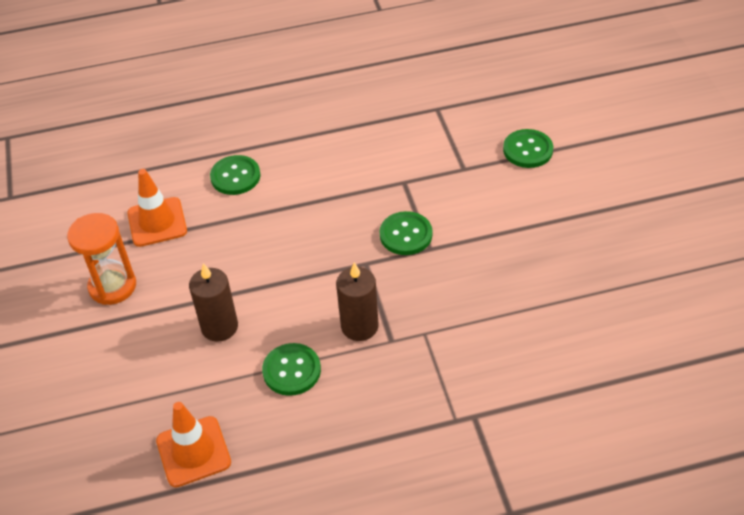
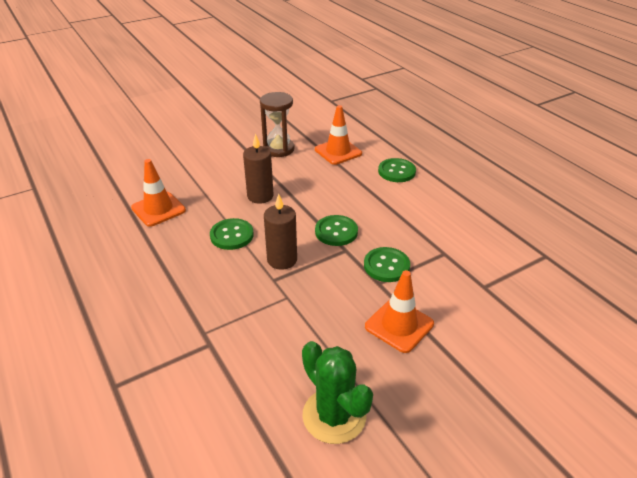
camera: 70 degrees right, 10 degrees down
(112, 286) = (278, 149): orange hourglass -> brown hourglass
(495, 249) = (399, 325): none -> orange traffic cone
(527, 150) = (540, 327): green button -> green button (336, 232)
(591, 326) = (334, 415): none -> green cactus

